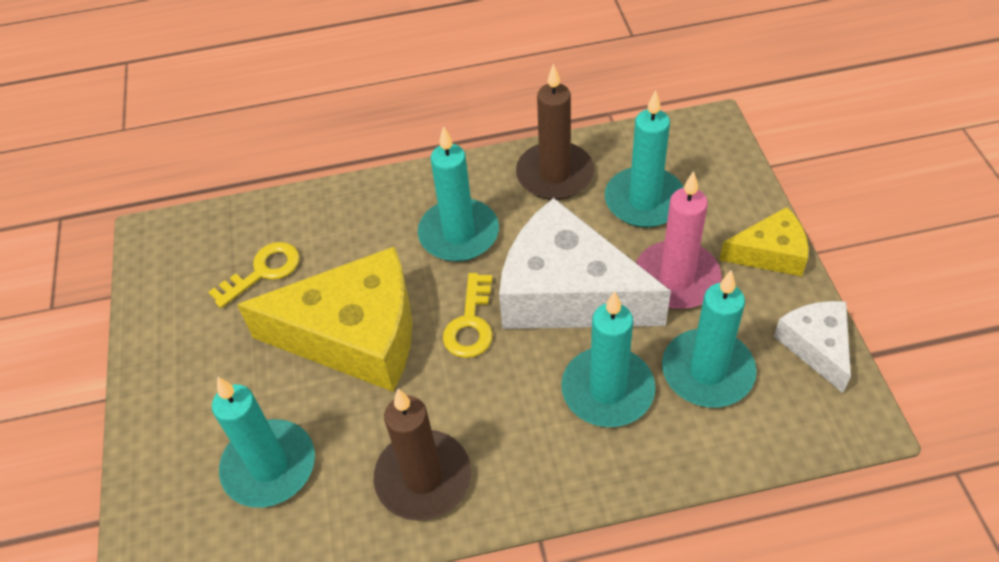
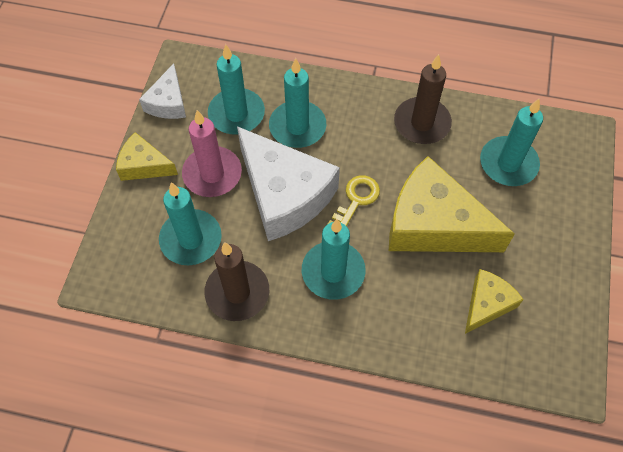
camera: 160 degrees left, 10 degrees up
(263, 272) = (487, 304): yellow key -> yellow cheese

